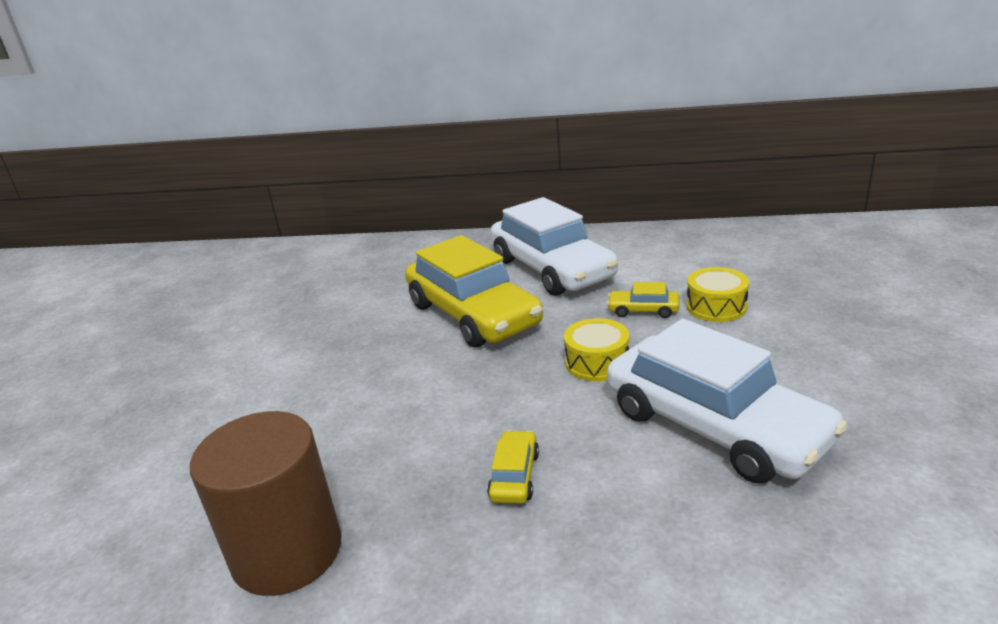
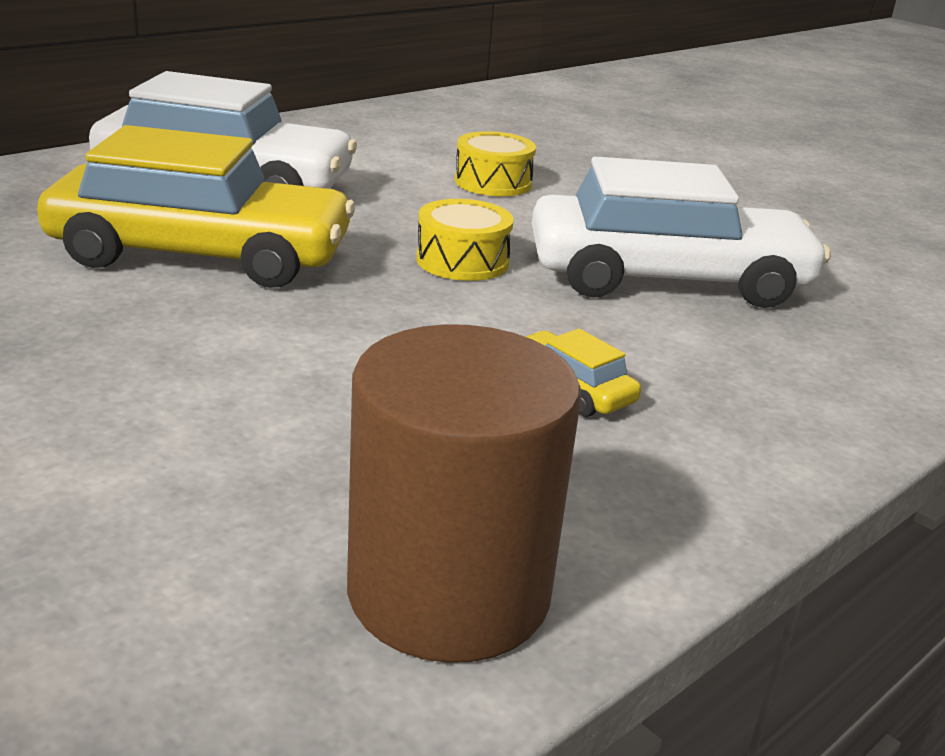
camera: 55 degrees left, 0 degrees up
(643, 310) = (423, 201): yellow car -> none

